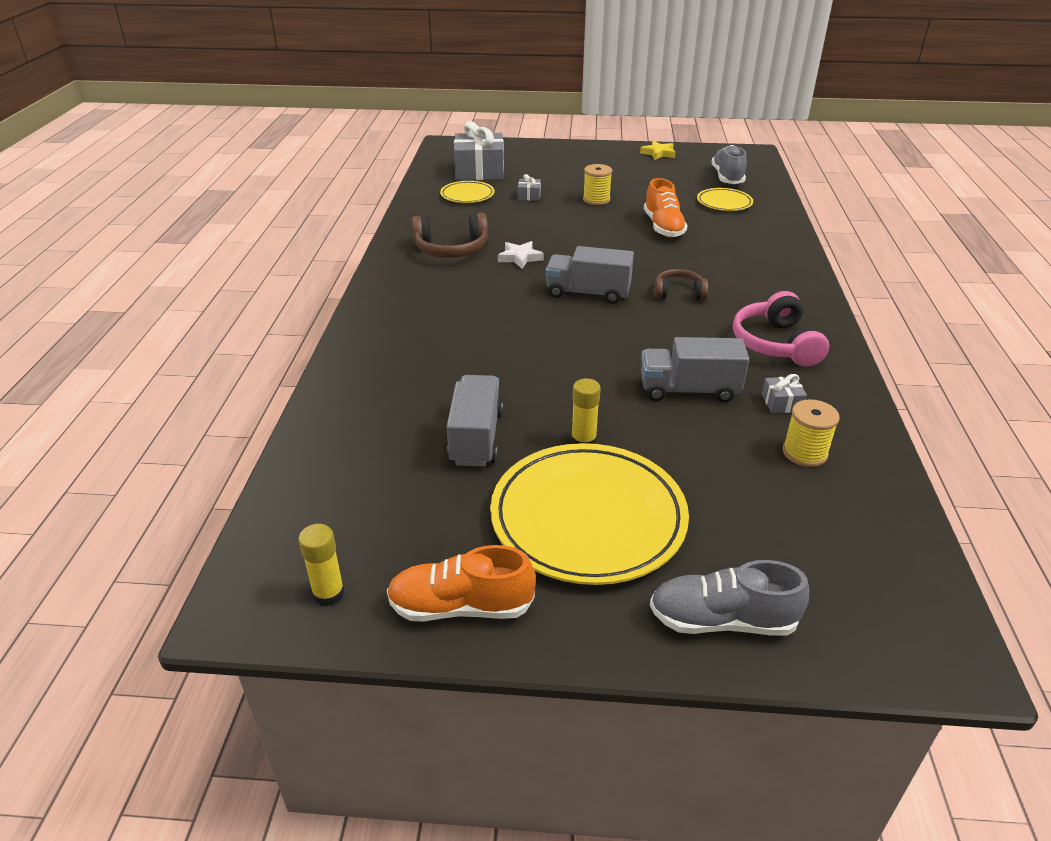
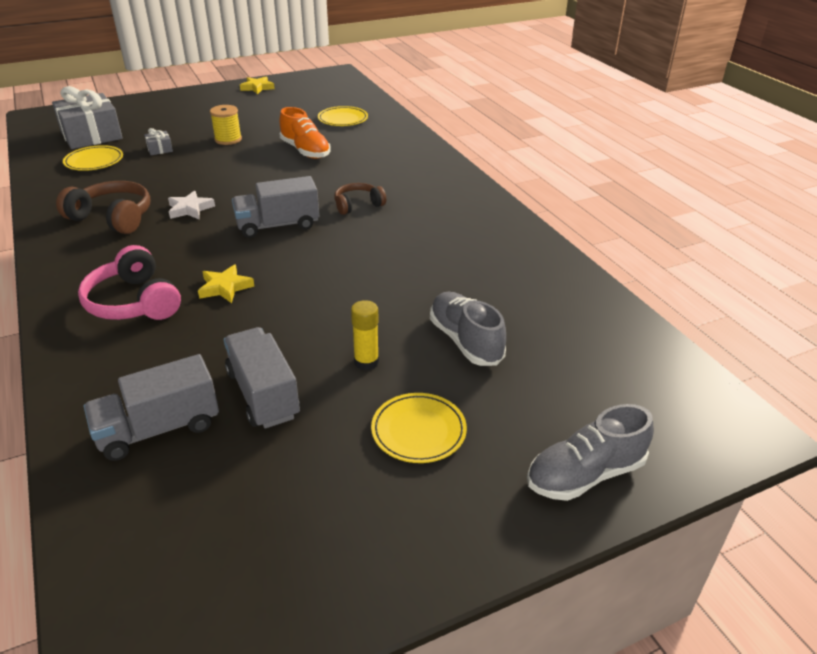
camera: 30 degrees left, 0 degrees up
(328, 594) = (216, 618): yellow glue stick -> none
(451, 249) = (112, 218): brown headphones -> brown headphones turned 120 degrees counterclockwise
(461, 607) = (361, 567): orange shoe -> none
(504, 336) = (225, 287): none -> yellow star
(588, 518) = (418, 431): yellow plate -> yellow plate, size x0.49
(689, 390) = (424, 286): grey truck -> grey truck (159, 429)
(727, 177) = (330, 97): grey shoe -> grey shoe (465, 341)
(776, 344) = (464, 227): pink headphones -> pink headphones (134, 302)
(781, 403) = (502, 274): grey gift -> none
(804, 453) = (546, 309): yellow spool -> none

